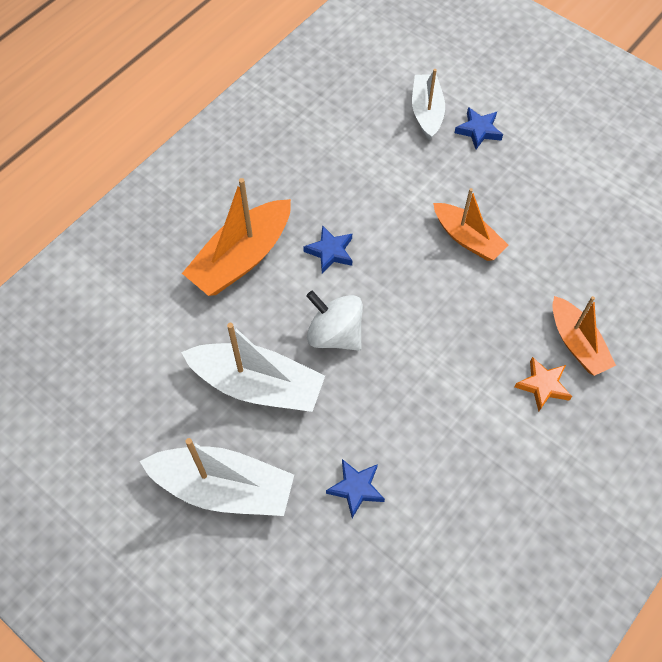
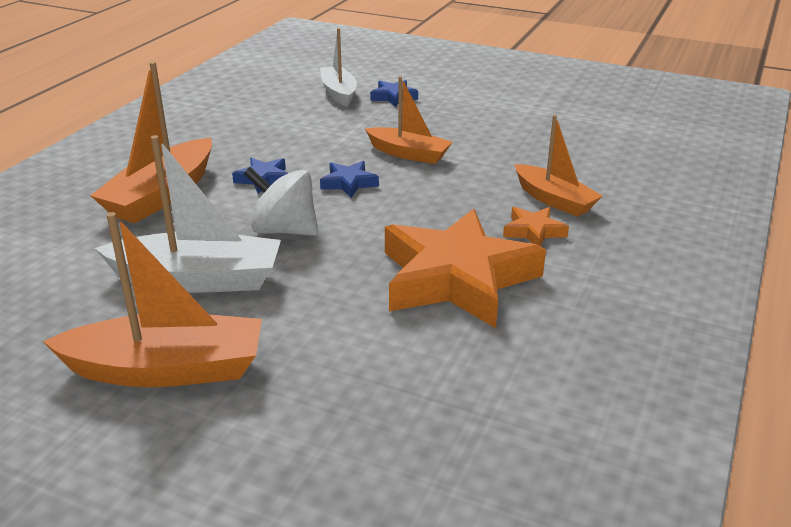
camera: 15 degrees left, 30 degrees down
(223, 488) = (167, 369): white boat -> orange boat
(356, 488) = (346, 340): blue star -> blue star (349, 183)
(459, 434) = (456, 278): none -> orange star

